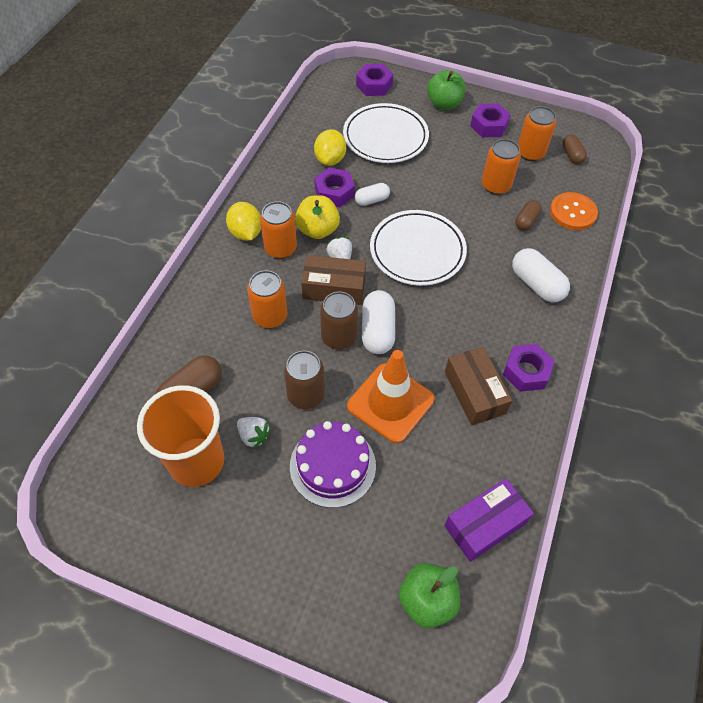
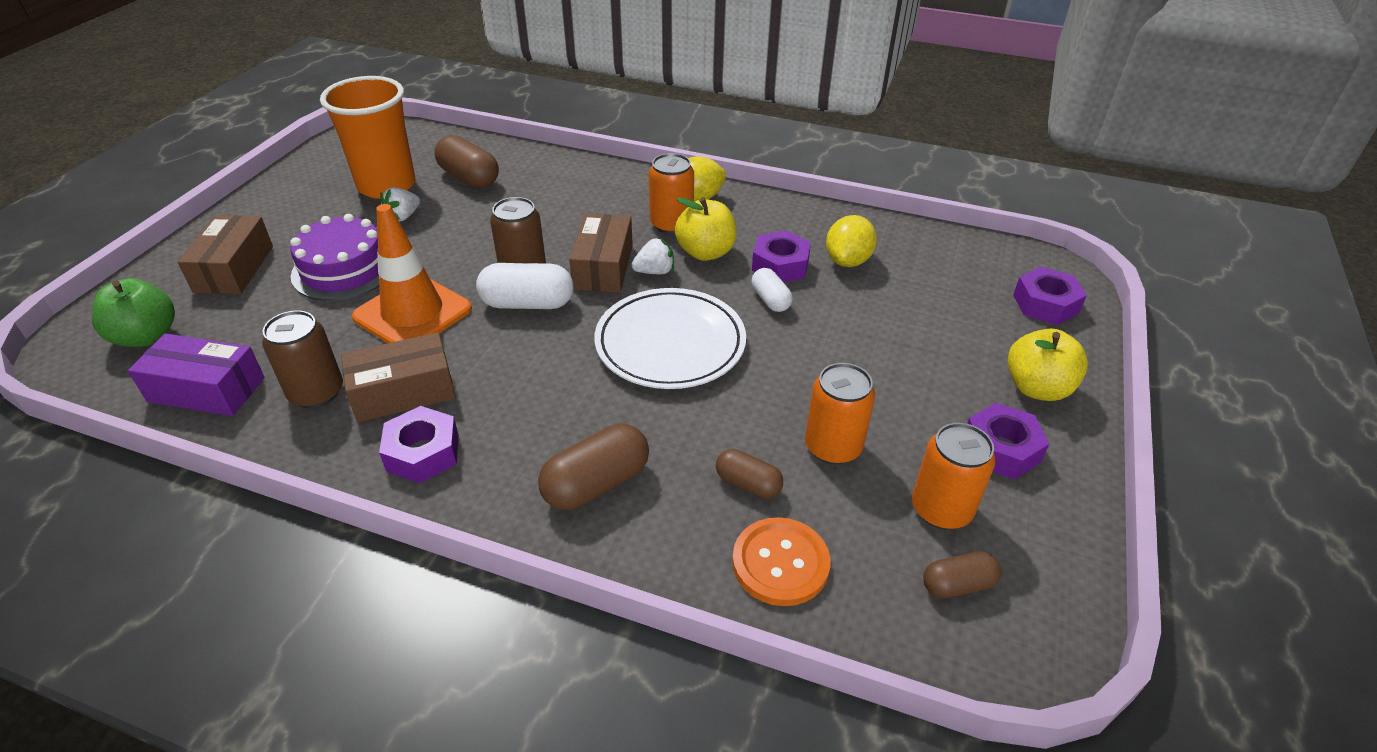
camera: 90 degrees right, 15 degrees down
(270, 316) = (563, 221): orange can -> none
(306, 395) = (444, 249): brown can -> brown can (316, 392)
(330, 159) = (847, 261): yellow lemon -> yellow lemon turned 75 degrees counterclockwise
(330, 560) = (234, 269): none -> brown box
(385, 137) = (917, 315): white plate -> none
(444, 104) = (1037, 388): green apple -> yellow apple
(485, 524) = (206, 390): purple box -> purple box turned 45 degrees counterclockwise
(536, 284) = (596, 484): white capsule -> brown capsule

